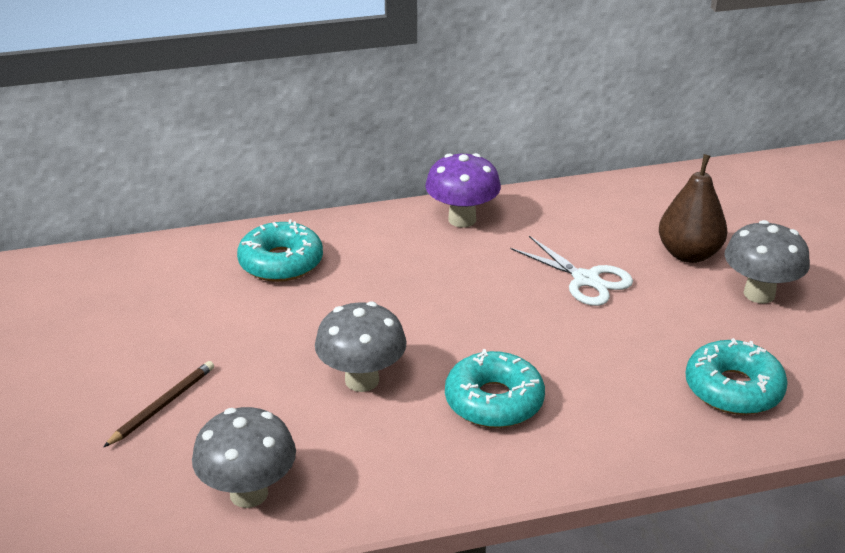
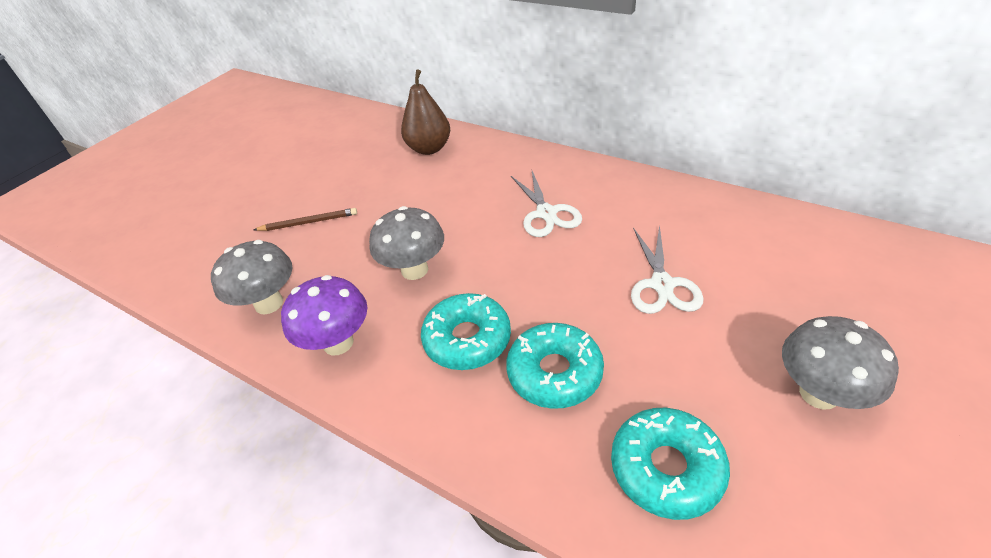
camera: 50 degrees right, 10 degrees up
(281, 262) = (477, 166): turquoise donut -> turquoise donut (554, 372)
(418, 272) = (546, 213): none -> white scissors
(462, 219) = (628, 189): purple mushroom -> purple mushroom (338, 343)
(688, 254) = (790, 313): brown pear -> brown pear (429, 148)

